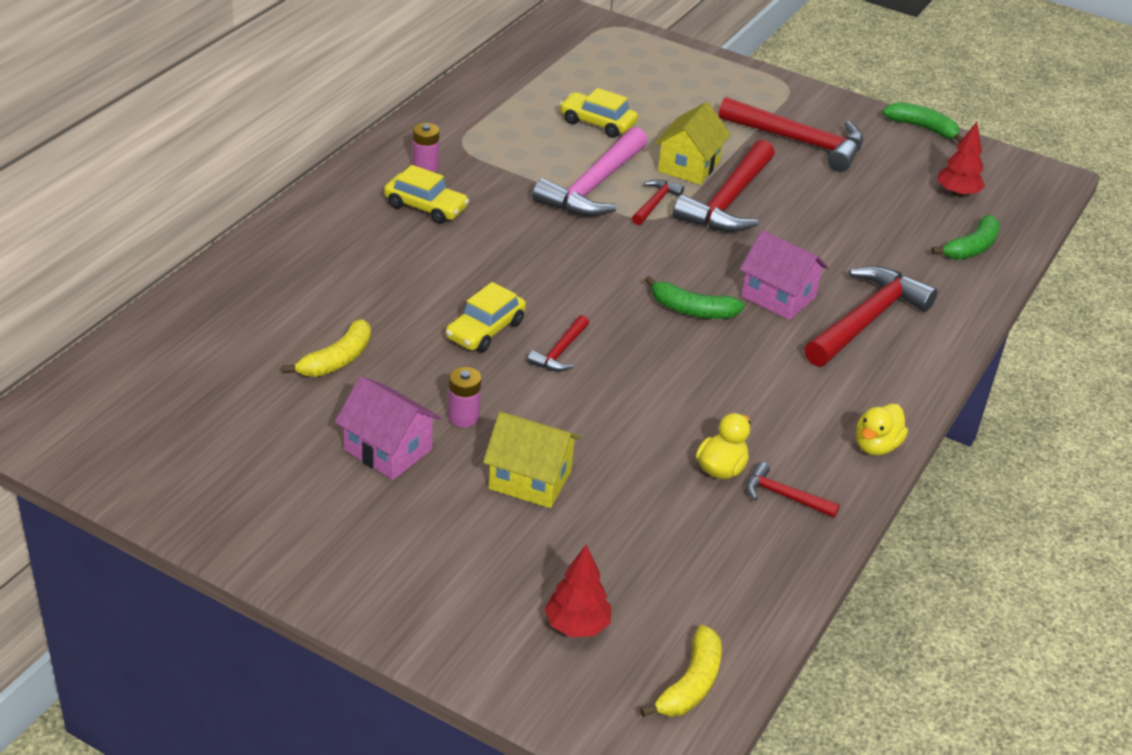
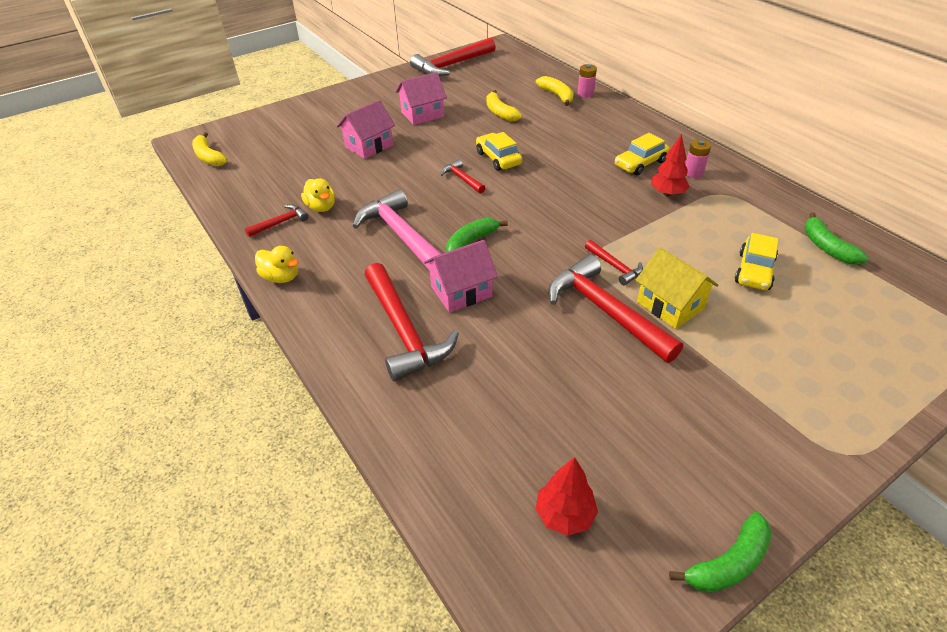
camera: 120 degrees right, 5 degrees up
(245, 310) = (557, 95): none -> yellow banana
(463, 417) = (430, 137): pink battery -> pink battery (585, 94)
(530, 480) = (369, 146): yellow house -> pink house
(577, 626) = (271, 137): red tree -> red tree (667, 193)
(593, 186) = (649, 241): pink hammer -> pink hammer (402, 236)
(597, 123) = (754, 271): yellow car -> yellow car turned 150 degrees clockwise
(799, 142) = (705, 408): red hammer -> red hammer (452, 65)
(876, 446) = (281, 277): yellow duck -> yellow duck turned 150 degrees clockwise
(971, 248) = (460, 468): green banana -> green banana (826, 247)

